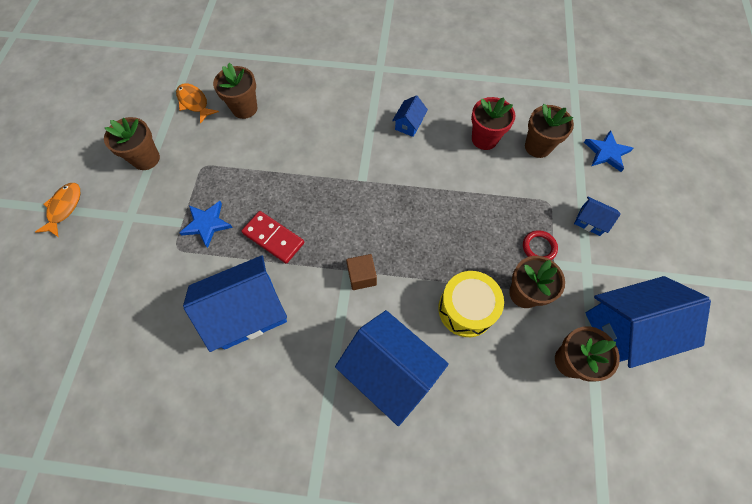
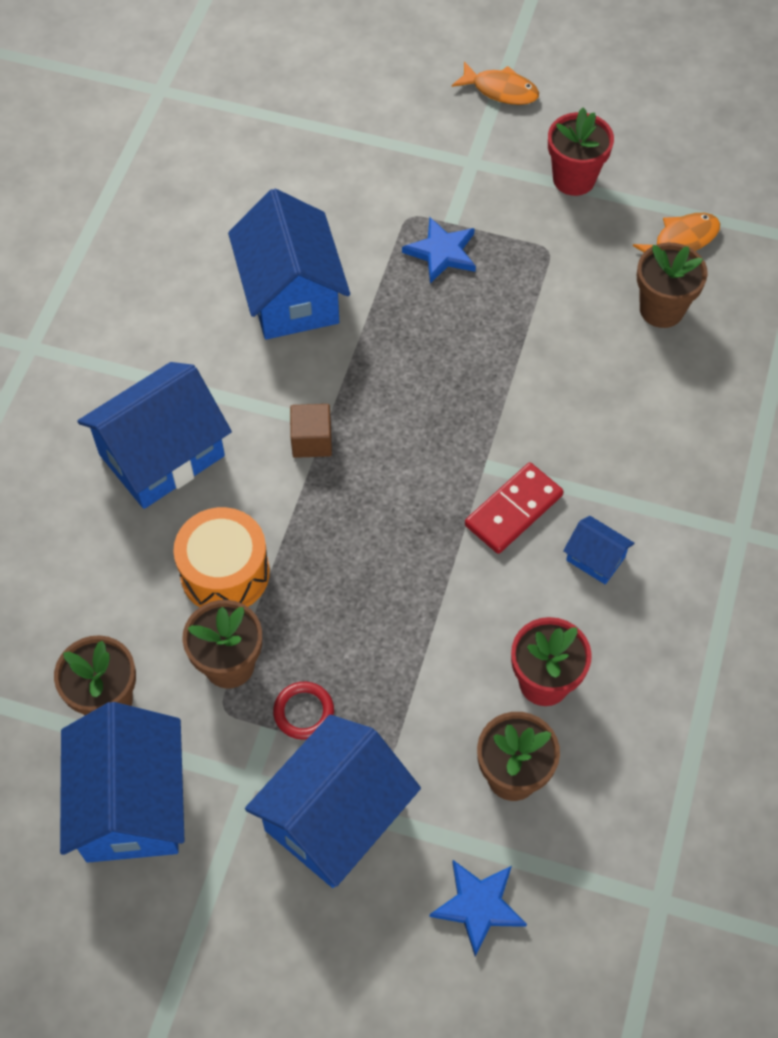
camera: 100 degrees right, 5 degrees down
(146, 159) = (574, 179): brown flower pot -> red flower pot
(273, 238) = (401, 333): red domino -> red domino (513, 510)
(466, 309) = (225, 573): yellow drum -> orange drum
(590, 221) = (335, 817): blue house -> blue house, size x2.19

